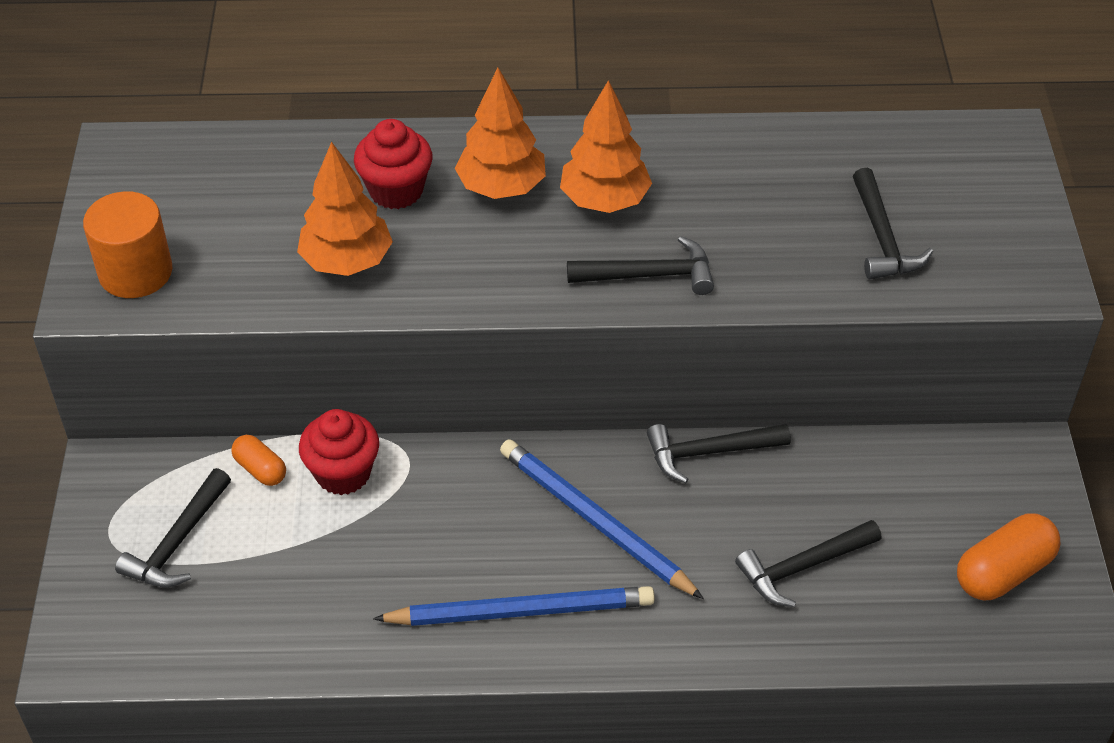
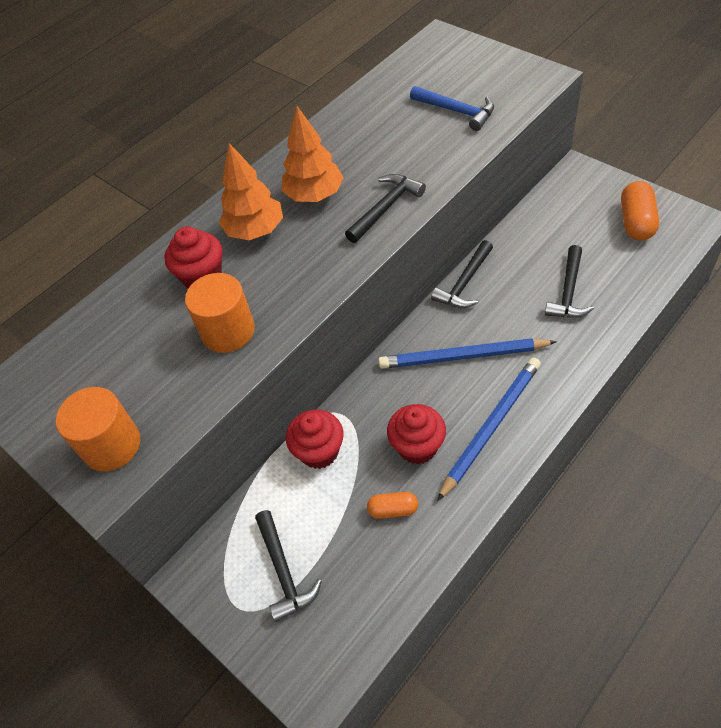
camera: 40 degrees left, 5 degrees up
(260, 469) = (275, 492): orange capsule -> orange capsule (393, 510)
(347, 261) = (228, 331): orange tree -> orange cylinder
(430, 558) = (417, 447): none -> red cupcake
(882, 238) = (457, 111): black hammer -> blue hammer

